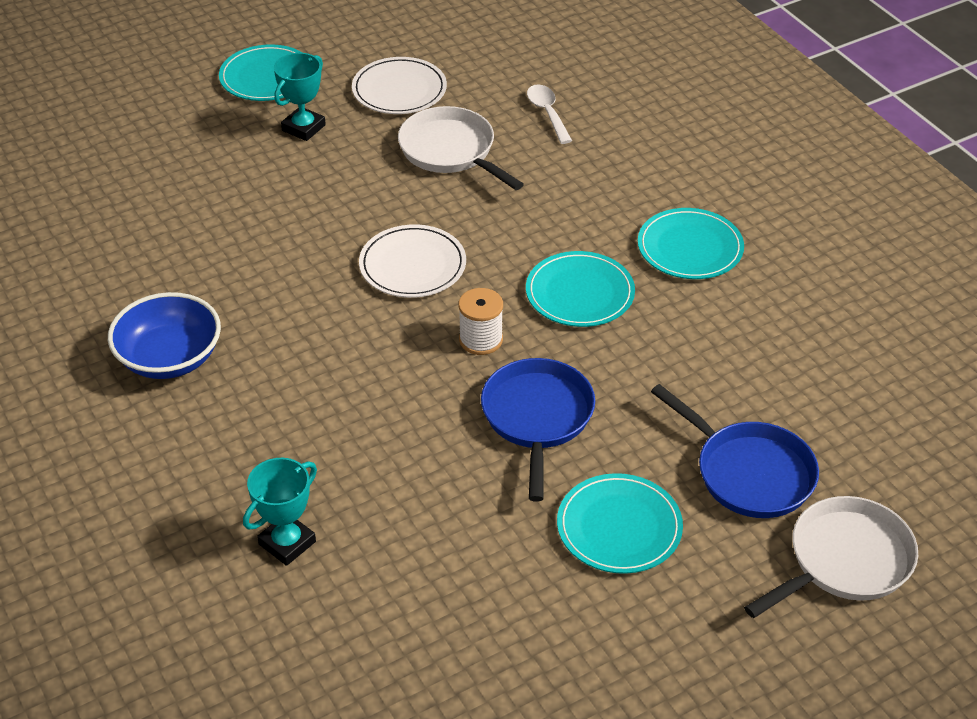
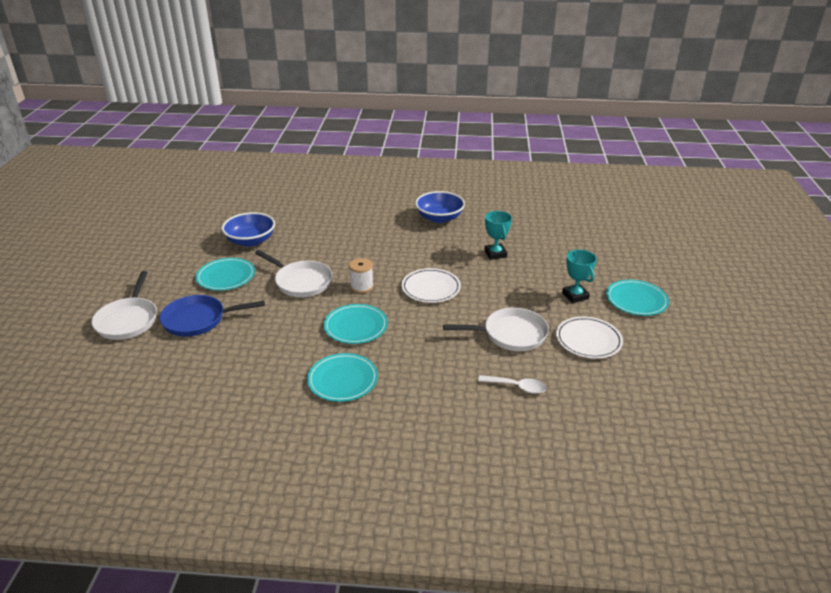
camera: 125 degrees right, 10 degrees down
(287, 543) = (320, 213): turquoise trophy -> turquoise trophy (495, 254)
(481, 581) = (251, 241): none -> blue bowl
(537, 418) = (301, 282): blue pan -> white pan

